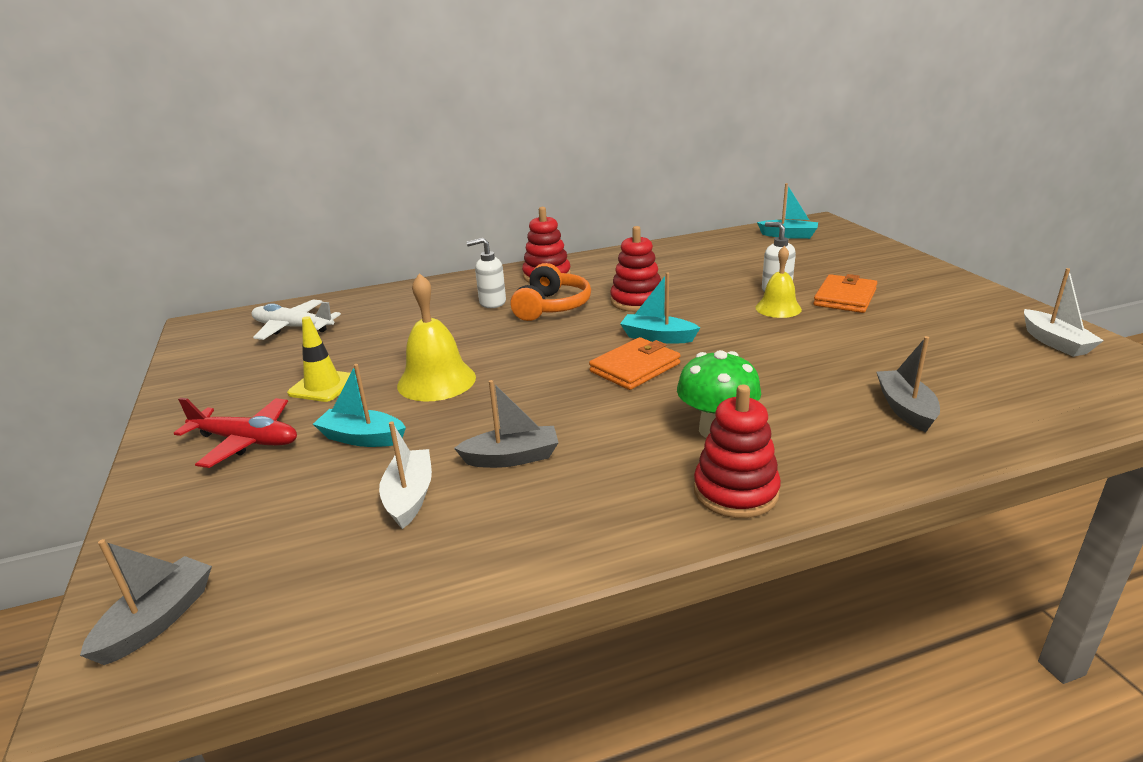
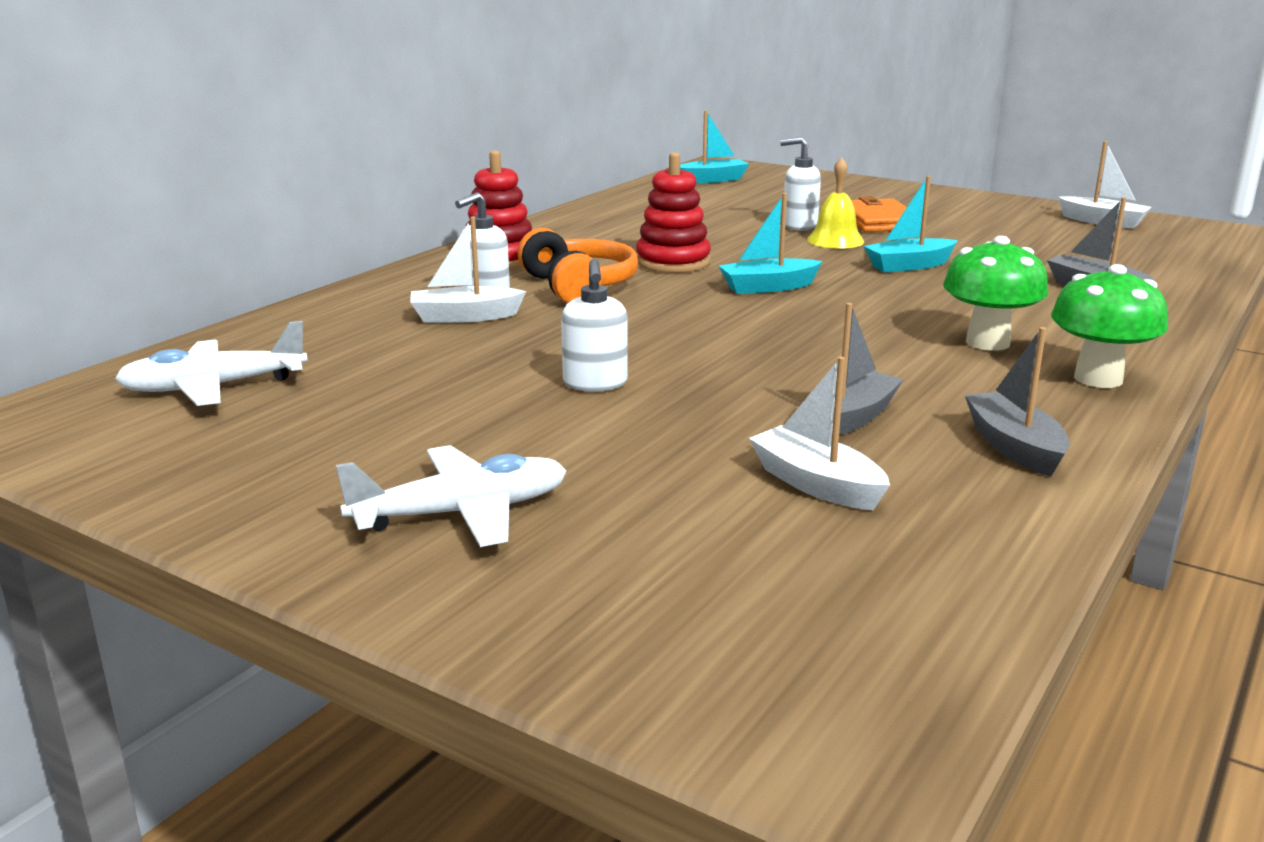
camera: 40 degrees left, 5 degrees down
(157, 620) = (787, 696): grey boat -> grey boat (1014, 447)
(246, 441) = (462, 513): red plane -> white plane
(323, 386) = (437, 430): yellow traffic cone -> none
(362, 438) = (629, 458): turquoise boat -> turquoise boat (909, 266)
(436, 381) = (595, 384): yellow bell -> white soap dispenser
(460, 313) = (464, 317): none -> white boat
(635, 368) = (802, 316): orange wallet -> none
(735, 492) = (1098, 379): red stacking toy -> green mushroom

